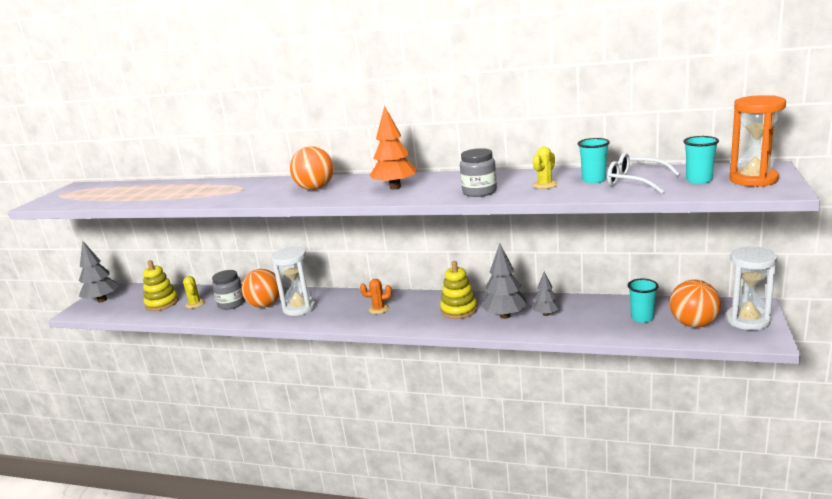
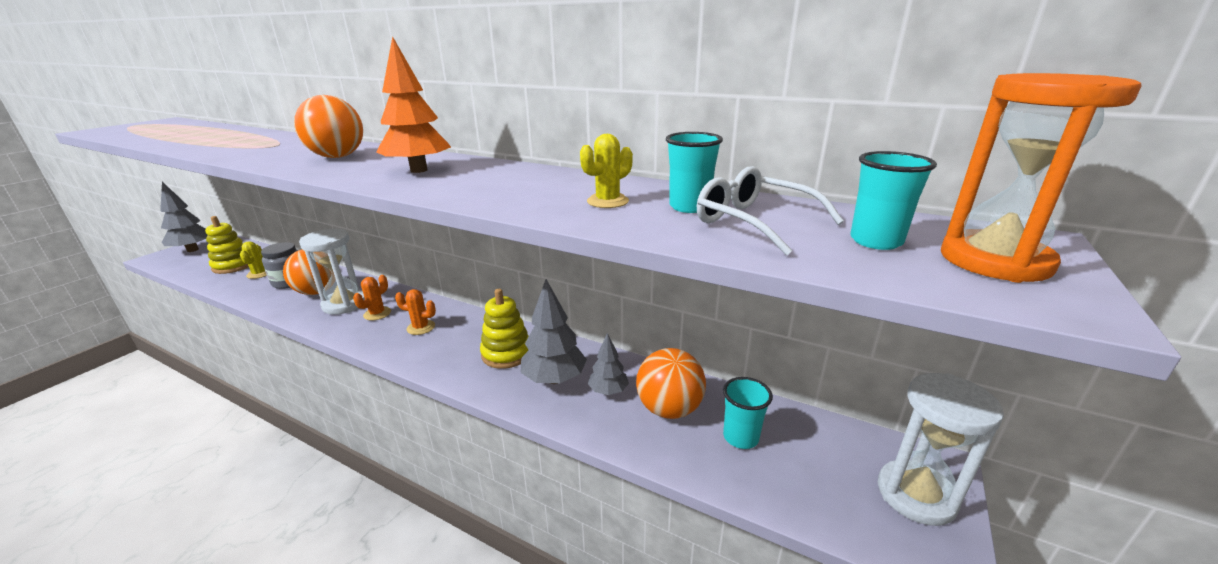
camera: 10 degrees right, 5 degrees up
(334, 308) = (377, 313): none -> orange cactus
(479, 192) = (504, 195): grey jar -> none
(693, 324) = (818, 475): orange ball -> orange ball (669, 409)

